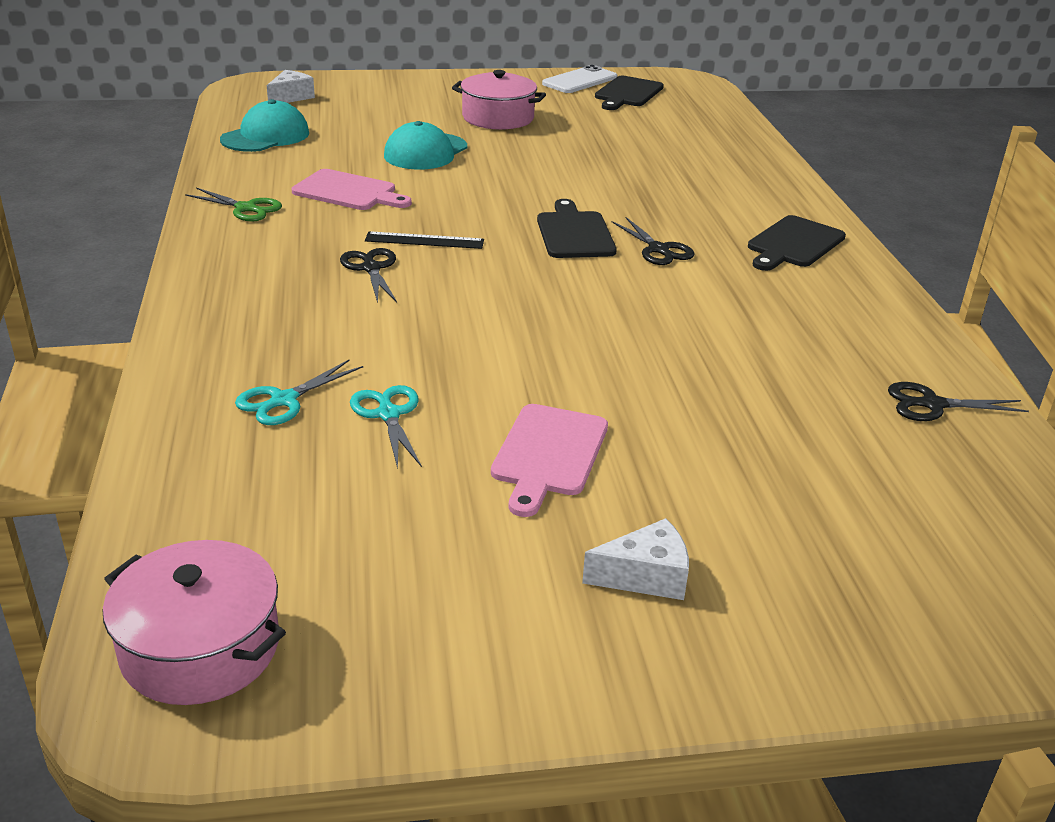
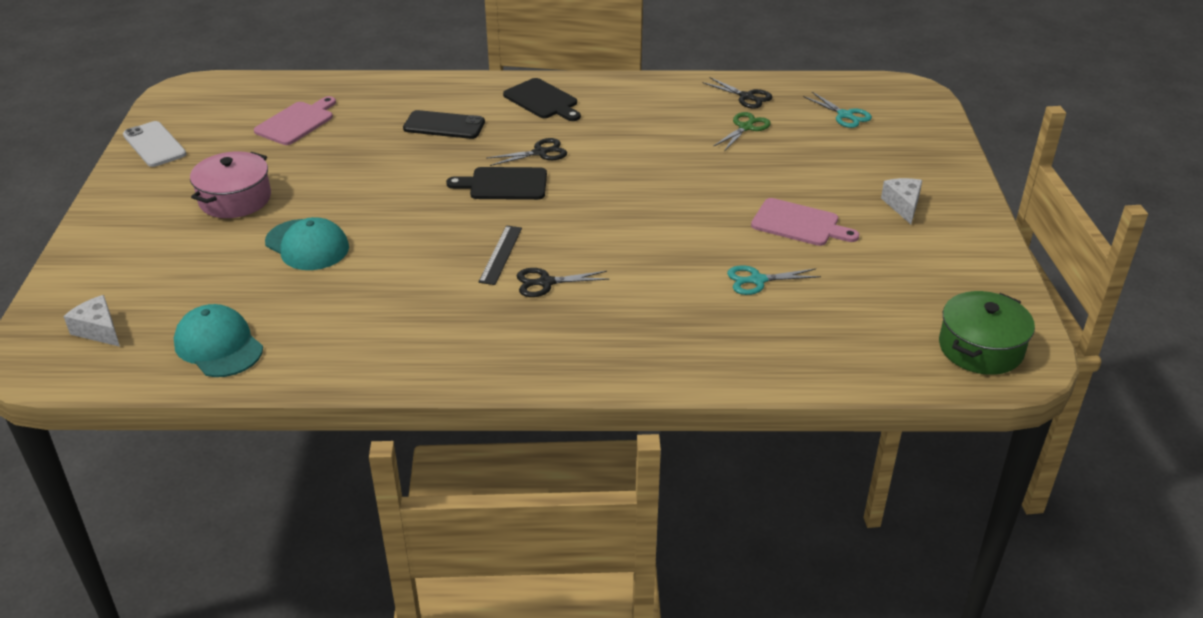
camera: 80 degrees left, 5 degrees up
(200, 648) = (980, 348): pink pot -> green pot
(246, 208) = (407, 352): green scissors -> green scissors (746, 127)
(283, 400) = (740, 324): turquoise scissors -> turquoise scissors (845, 115)
(348, 192) = (387, 292): pink cutting board -> pink cutting board (297, 122)
(627, 93) = (205, 124): black cutting board -> none
(691, 192) = (444, 125): none -> black phone
(932, 404) = (746, 97): black scissors -> black scissors turned 60 degrees counterclockwise

